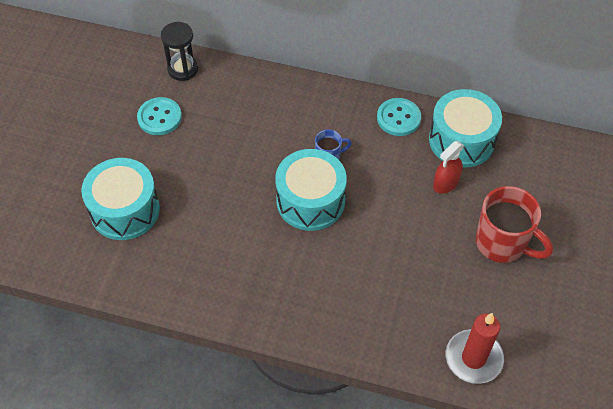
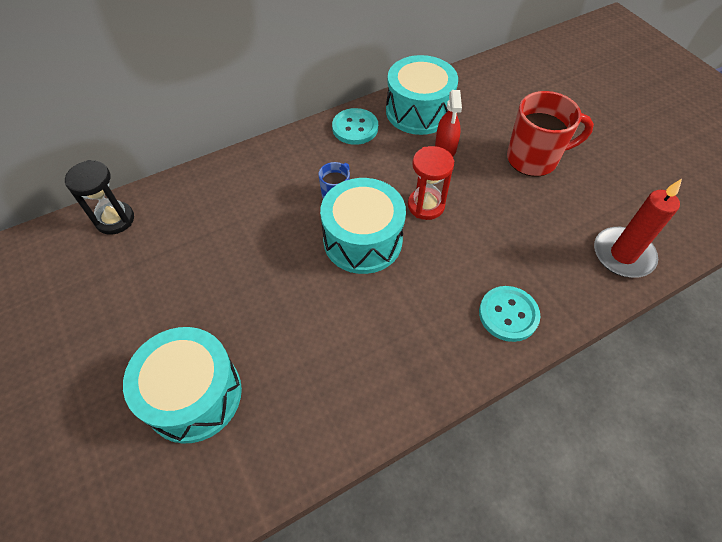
camera: 45 degrees left, 0 degrees up
(159, 117) = (136, 278): turquoise button -> turquoise button (508, 314)
(379, 212) = (426, 205): none -> red hourglass

